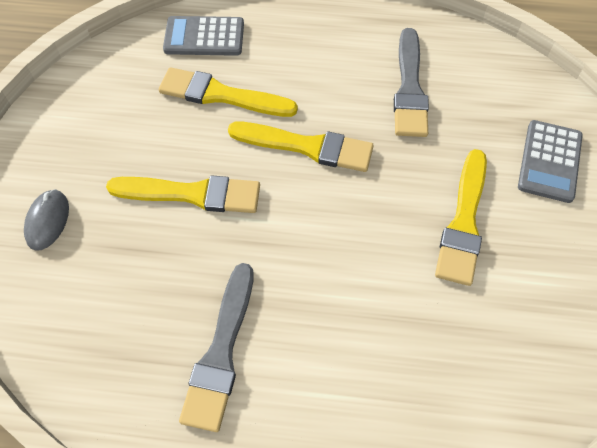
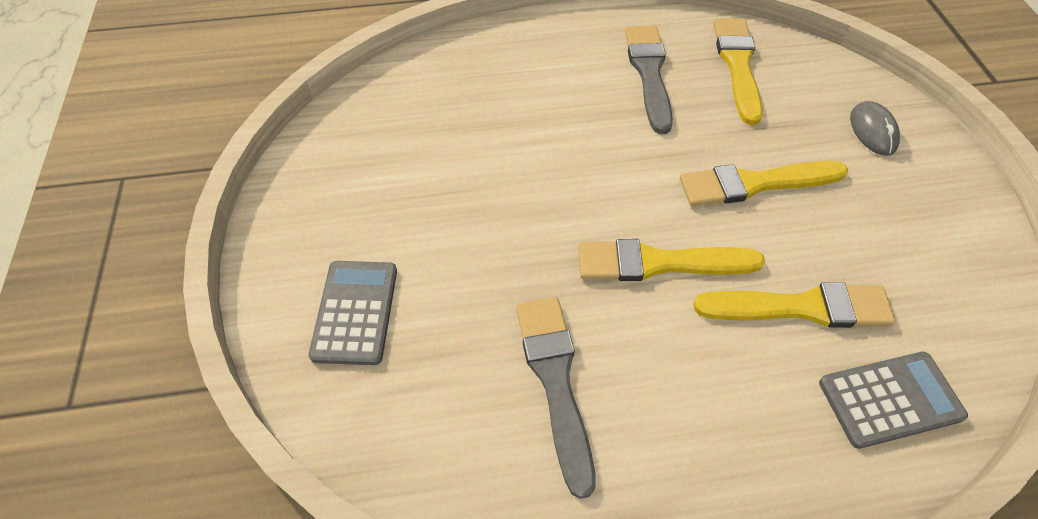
camera: 165 degrees right, 5 degrees down
(463, 222) = (457, 217): yellow brush -> yellow brush (737, 65)

